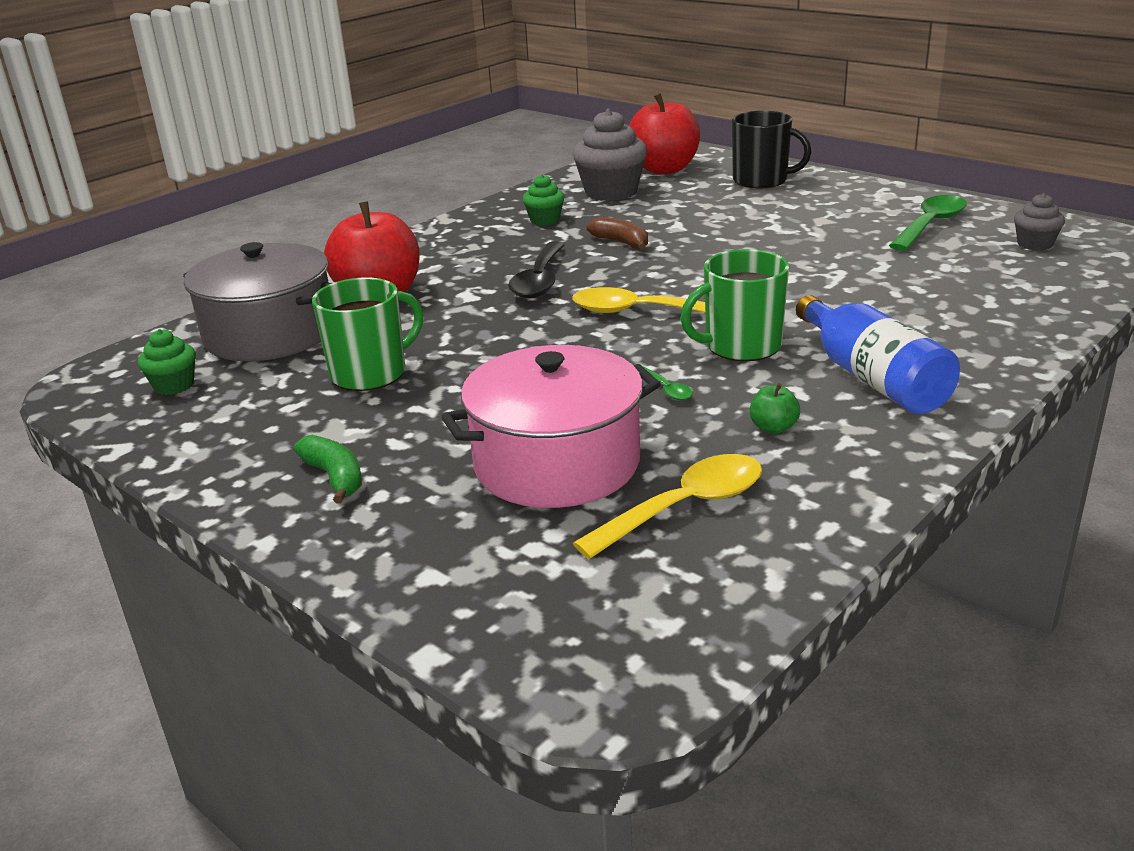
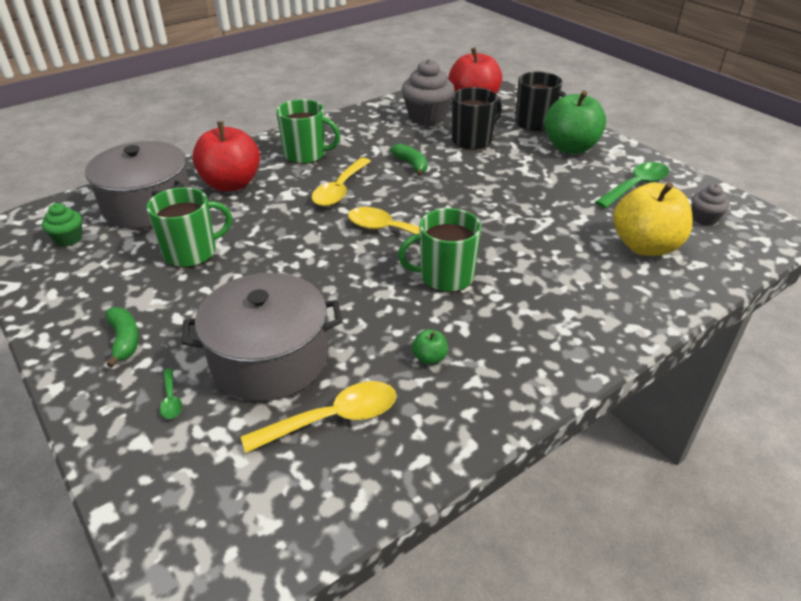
camera: 10 degrees right, 10 degrees up
(466, 251) = (306, 154): none -> green mug
(539, 280) = (340, 190): black spoon -> yellow spoon
(545, 220) = (370, 135): green cupcake -> none
(557, 463) = (269, 359): pink pot -> grey pot
(621, 242) = (411, 165): brown banana -> green banana
(666, 389) = (375, 306): green spoon -> green spoon (171, 399)
(688, 207) = (472, 140): none -> black mug
(822, 198) = (570, 148): none -> green apple
(872, 378) = (521, 325): blue bottle -> none
(978, 280) = (645, 246): none -> yellow apple

